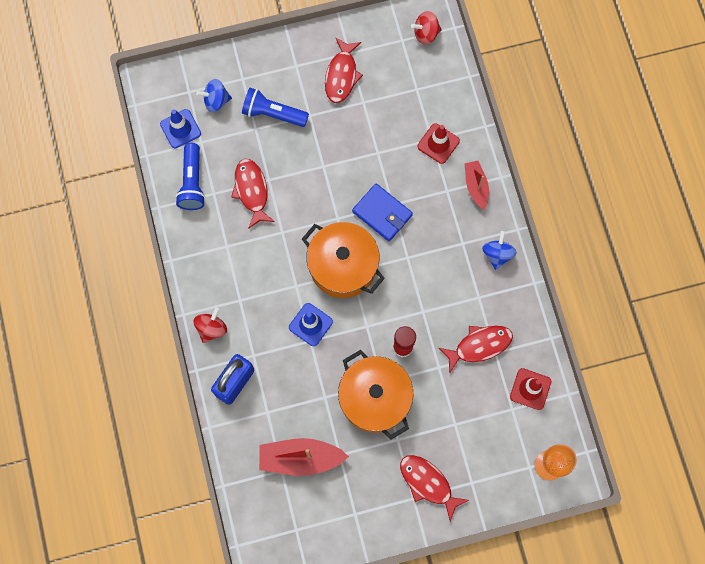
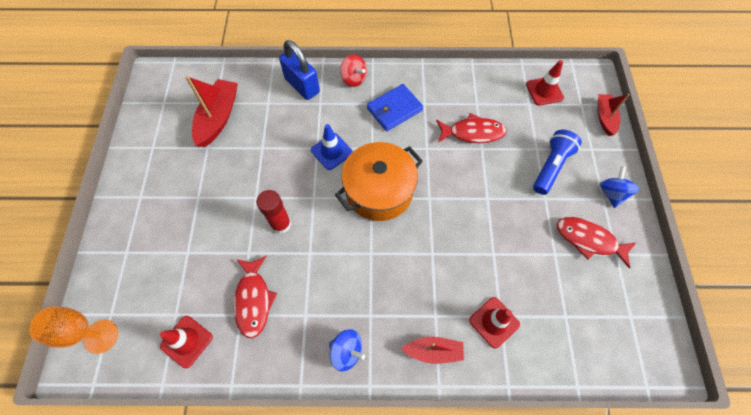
camera: 105 degrees right, 10 degrees down
(180, 129) = (544, 91): blue traffic cone -> red traffic cone
(192, 182) = (490, 90): blue flashlight -> none
(201, 69) = (604, 117): none -> red boat
(216, 101) = (570, 123): blue spinning top -> blue spinning top (611, 193)
(375, 398) = (243, 187): orange pot -> none
(382, 213) = (424, 241): blue wallet -> blue wallet (394, 109)
(426, 34) = (638, 347): red spinning top -> none
(428, 483) = (146, 212): red fish -> none

